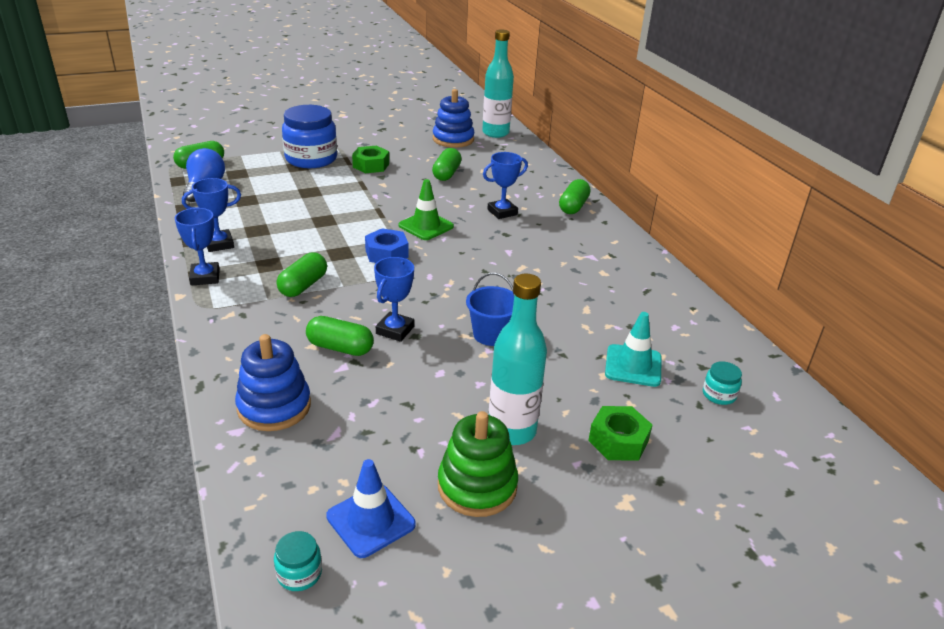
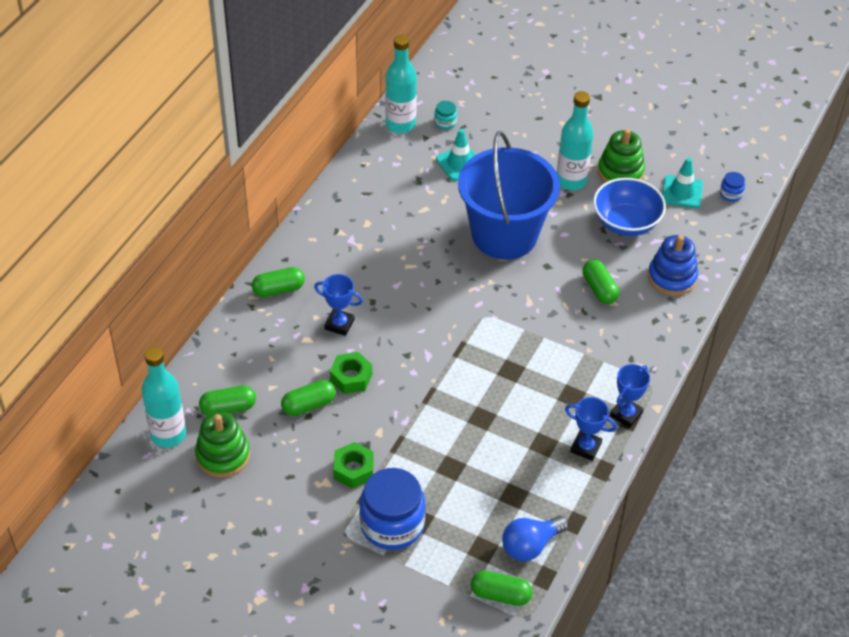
camera: 130 degrees left, 15 degrees up
(299, 573) = (731, 194): turquoise jar -> blue jar
(303, 286) = (569, 356): green capsule -> green capsule (228, 408)
(371, 520) = (682, 192): blue traffic cone -> turquoise traffic cone
(386, 253) = (480, 345): blue nut -> none
(392, 428) = (626, 223): none -> blue bowl
(395, 330) = (554, 278): blue trophy -> none
(426, 226) = (416, 353): green traffic cone -> none
(453, 139) = (223, 455): blue stacking toy -> green stacking toy
(491, 334) = (504, 235): blue bucket -> blue bucket, size x2.39
(618, 441) = (529, 142): green nut -> green nut (351, 377)
(742, 361) = (400, 124): none -> turquoise bottle

